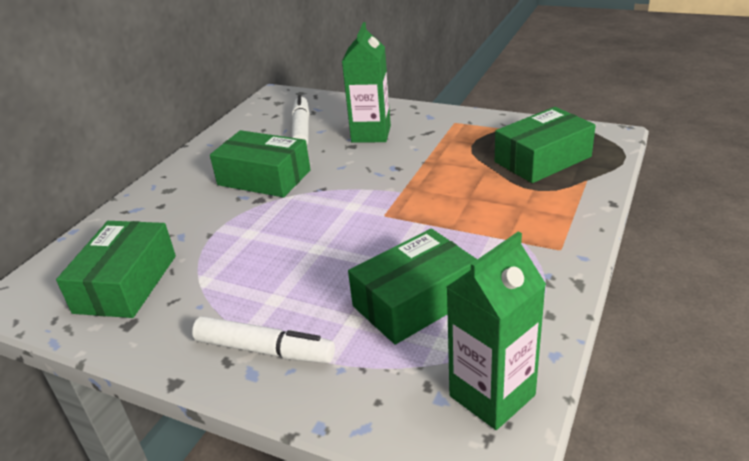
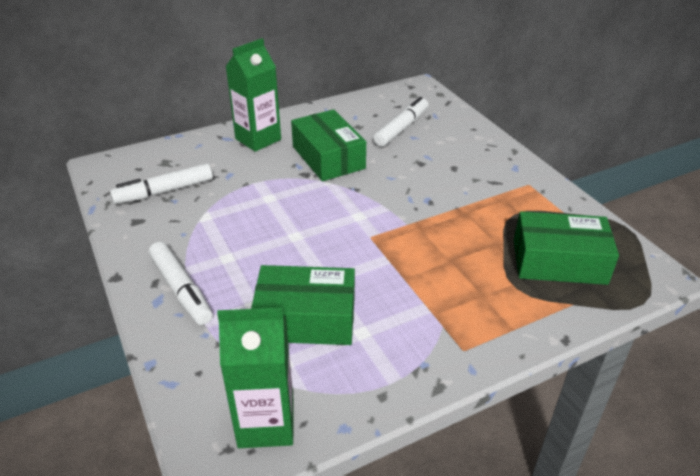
camera: 35 degrees right, 5 degrees up
(126, 283) = (164, 191): green box -> white marker
(371, 134) = (447, 160): green carton -> green carton (258, 139)

